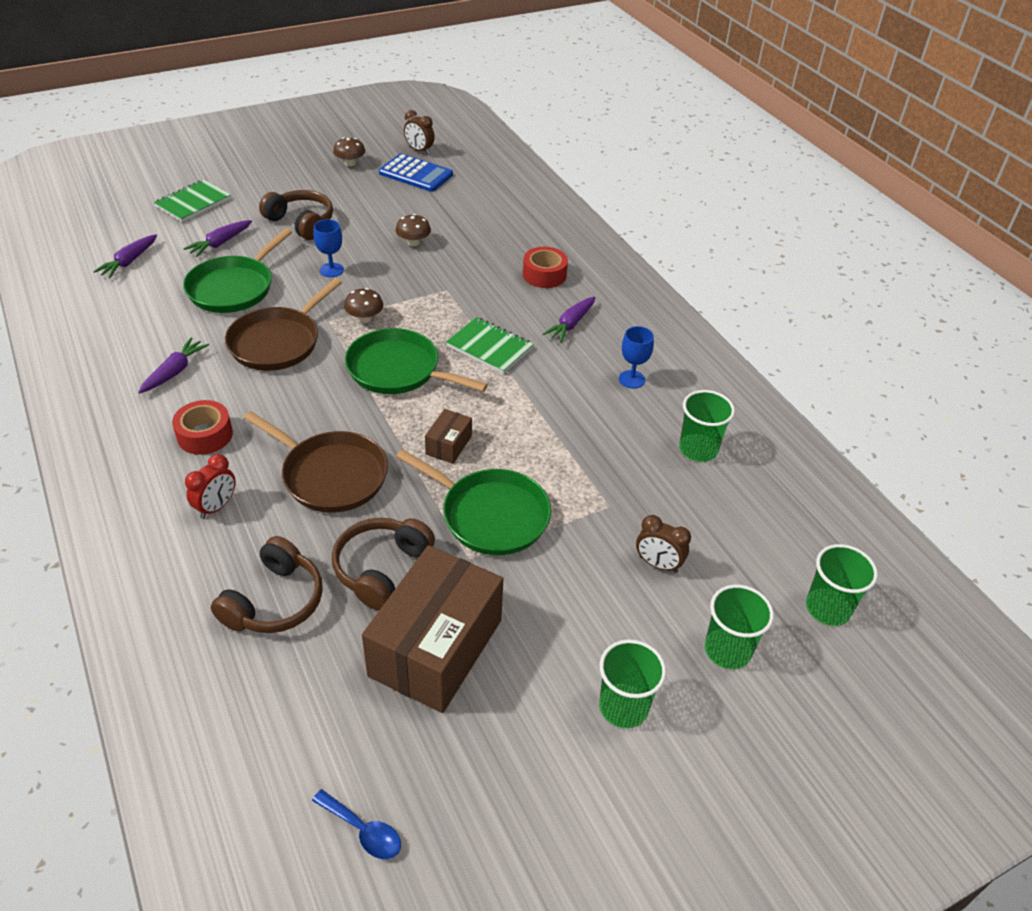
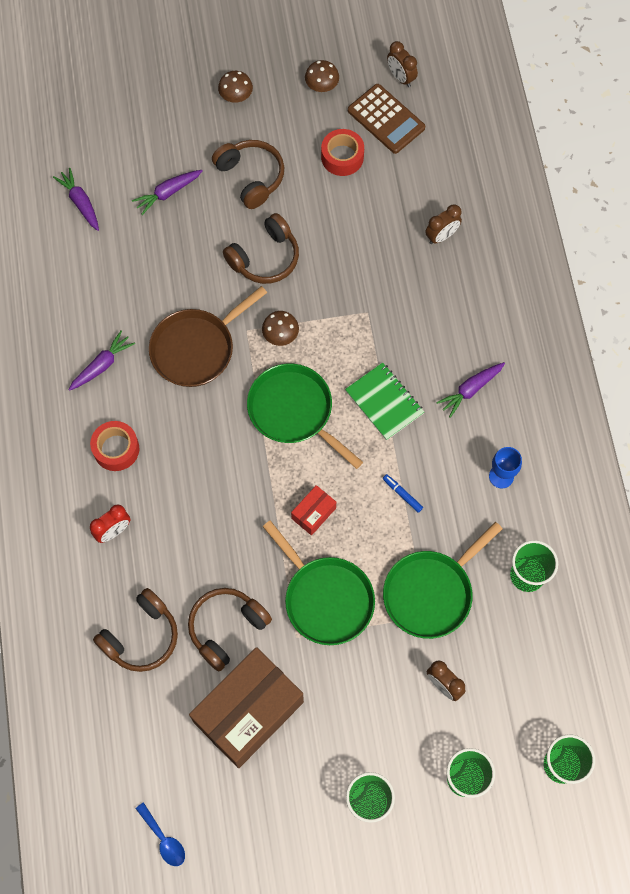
camera: 20 degrees right, 25 degrees up
(129, 262) = (80, 202): purple carrot -> purple carrot turned 105 degrees clockwise
(193, 203) = (152, 121): green notebook -> none
(233, 288) = (170, 263): green pan -> green pan (431, 593)
(330, 475) = (209, 521): brown pan -> none
(331, 270) = (265, 258): blue goblet -> brown headphones
(413, 242) = (354, 233): brown mushroom -> brown mushroom (236, 95)
(416, 174) = (386, 119): blue calculator -> brown calculator
(449, 445) = (313, 513): brown box -> red box
(496, 232) = (441, 236): none -> brown clock
(538, 412) = (402, 494): none -> blue marker
(544, 275) = (469, 312): red tape -> red tape (342, 157)

